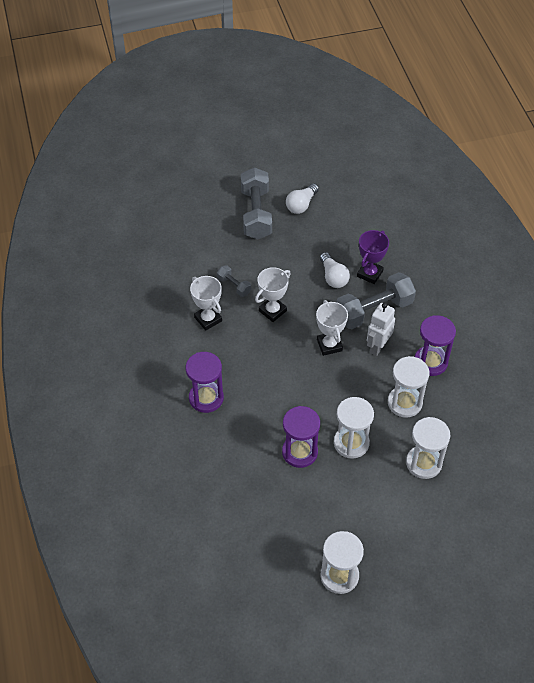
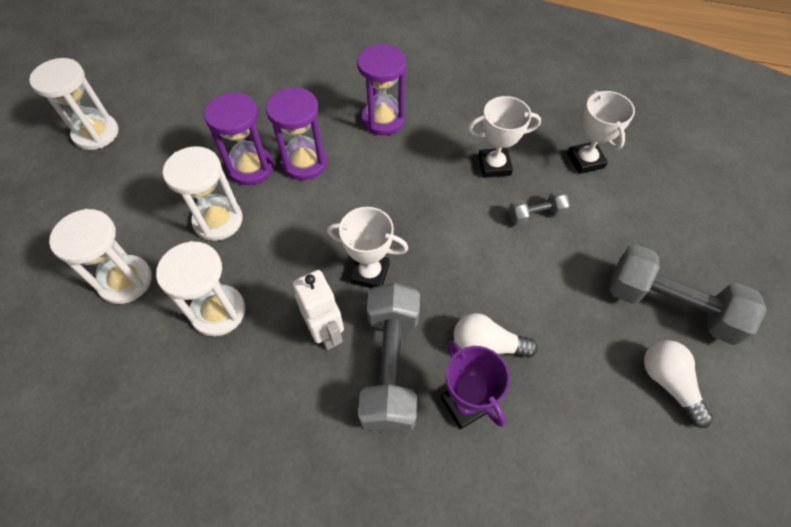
camera: 120 degrees right, 5 degrees up
(272, 311) = (468, 237): white trophy -> white trophy (585, 160)
(430, 362) = (250, 389): purple hourglass -> purple hourglass (304, 162)

